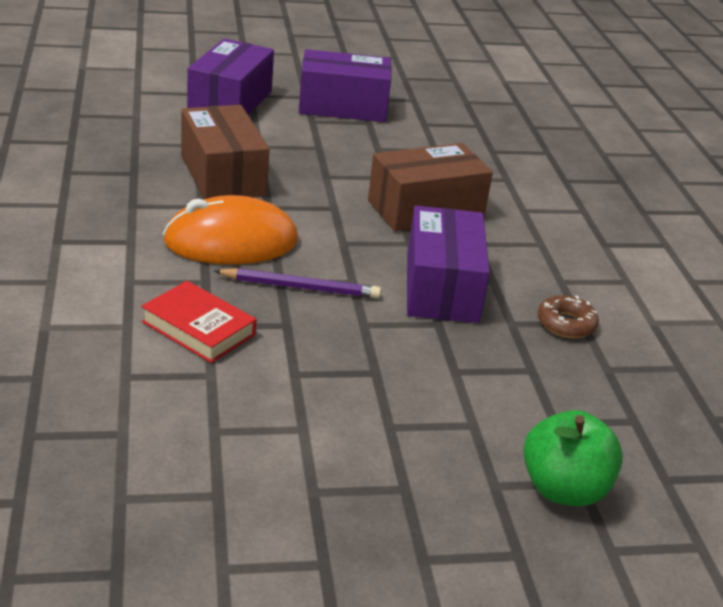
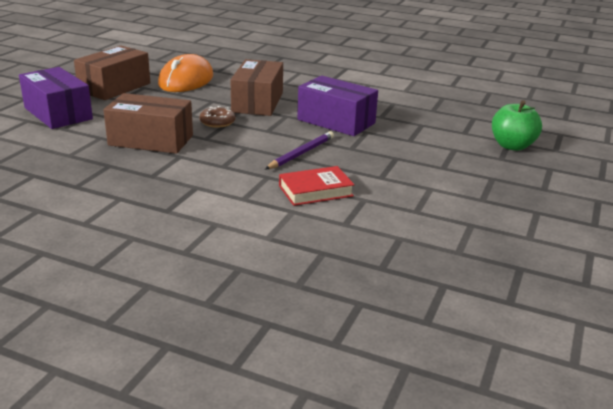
camera: 55 degrees left, 5 degrees down
(231, 241) = (232, 158): orange mouse -> orange mouse (186, 80)
(343, 106) = (115, 87): purple box -> brown box
(566, 324) = (392, 106): brown donut -> brown donut (217, 122)

